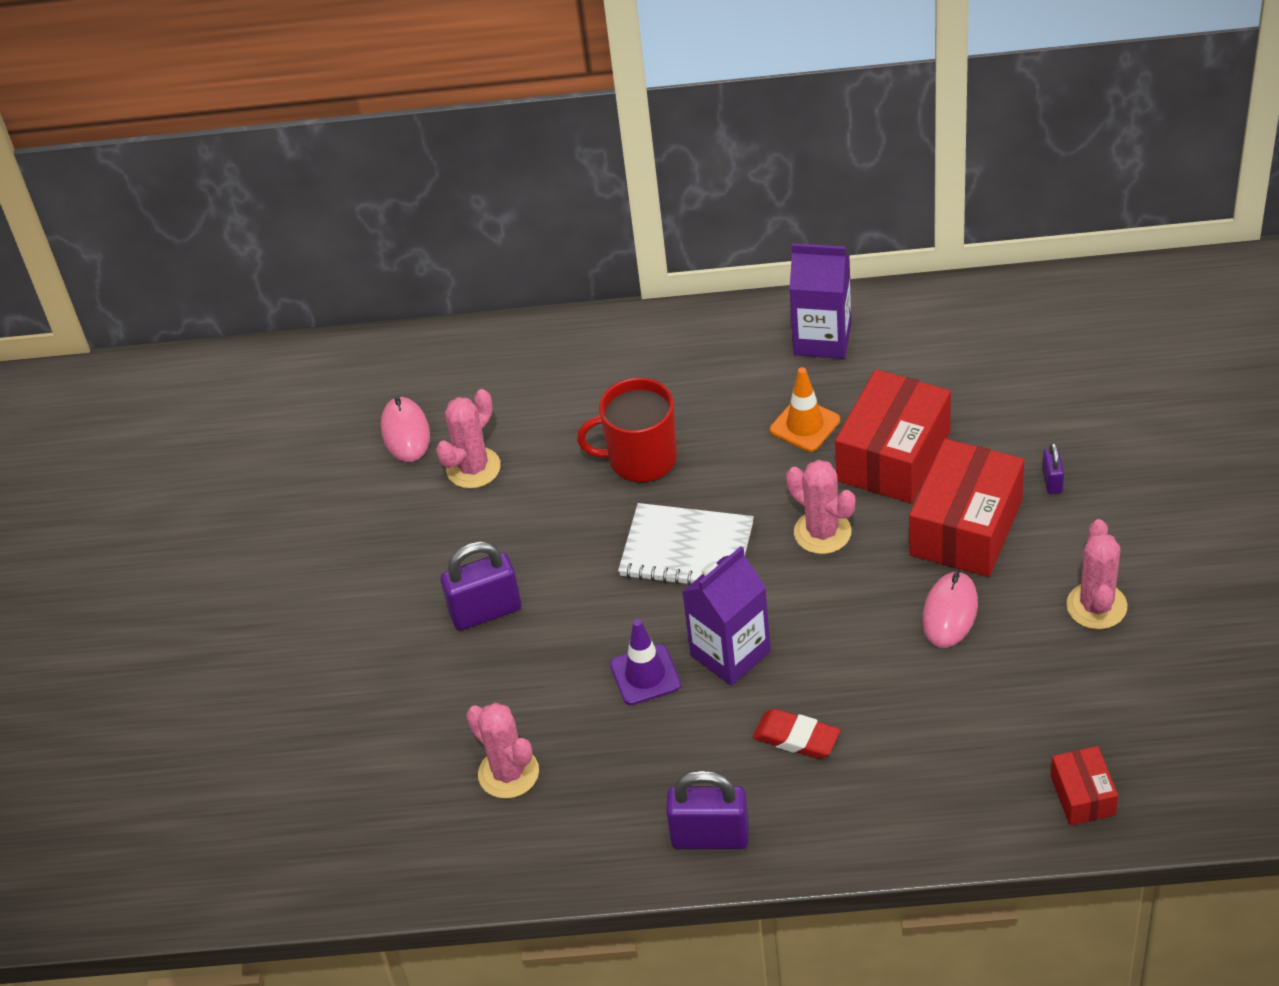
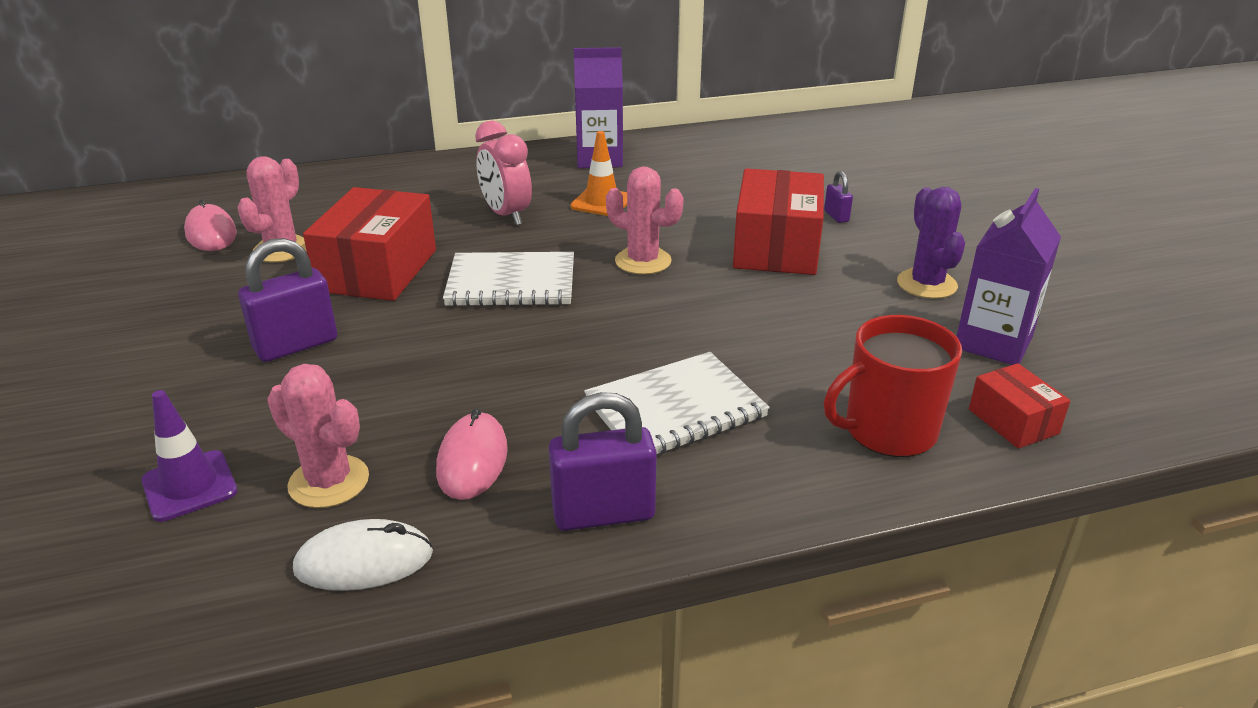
camera: 20 degrees left, 15 degrees down
(530, 852) = (364, 561): none -> white mouse
(641, 459) = (452, 232): red mug -> red mug (888, 431)
(645, 675) = (487, 376): purple traffic cone -> purple traffic cone (189, 486)
(700, 436) = (506, 215): none -> pink clock
(730, 653) = (578, 351): purple carton -> purple carton (993, 342)
(796, 738) = (675, 409): red eraser -> white notebook
(893, 456) = (689, 213): red box -> red box (378, 270)
(950, 612) = (791, 301): pink mouse -> pink mouse (472, 460)
(1096, 606) = (926, 284): pink cactus -> purple cactus

